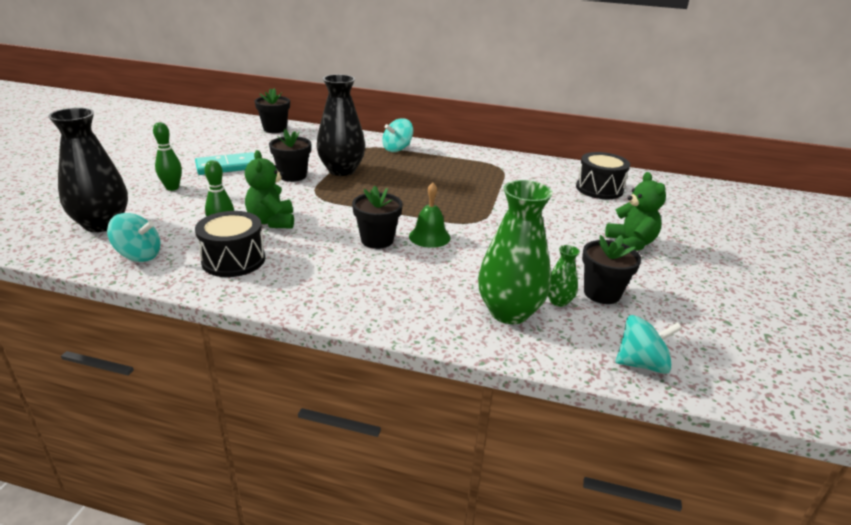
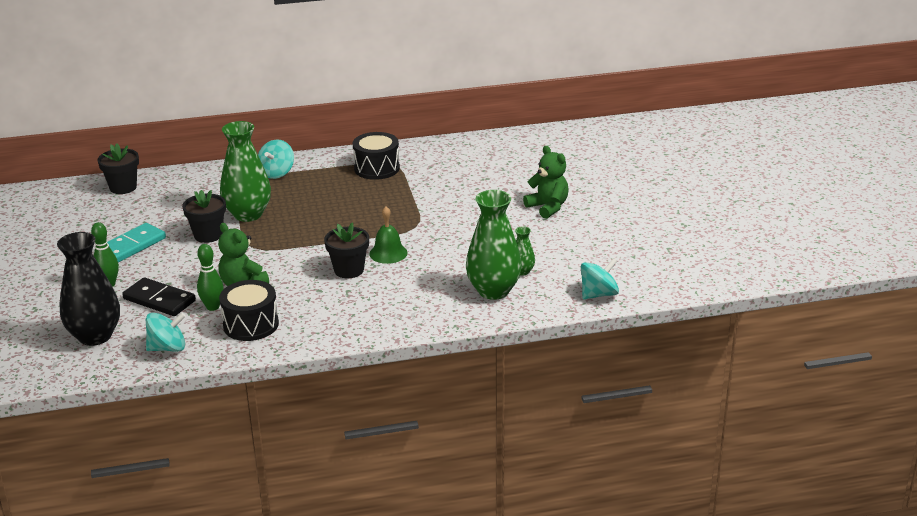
camera: 25 degrees left, 0 degrees up
(190, 212) = (159, 300): none -> black domino
(341, 170) = (248, 214): black vase -> green vase
(599, 189) = (494, 161): black drum -> black drum (377, 168)
(602, 293) = (548, 255): black flower pot -> none

